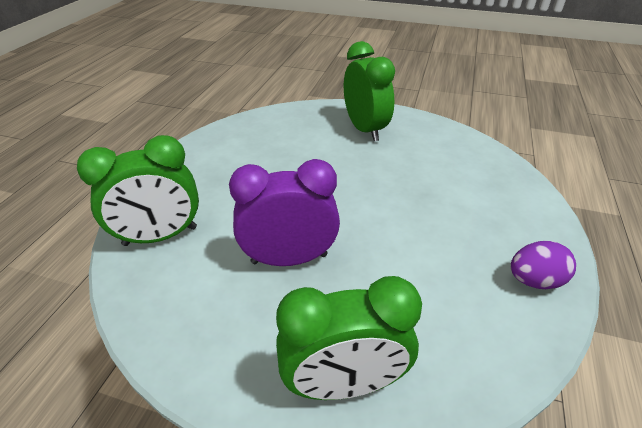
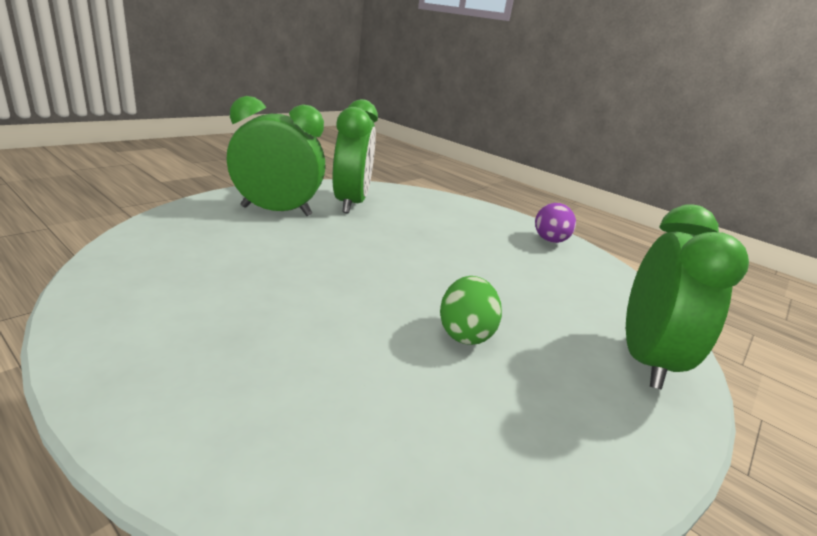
camera: 70 degrees left, 15 degrees down
(160, 236) = (328, 442): green clock -> green clock (351, 203)
(289, 258) = (464, 333): purple clock -> green egg

